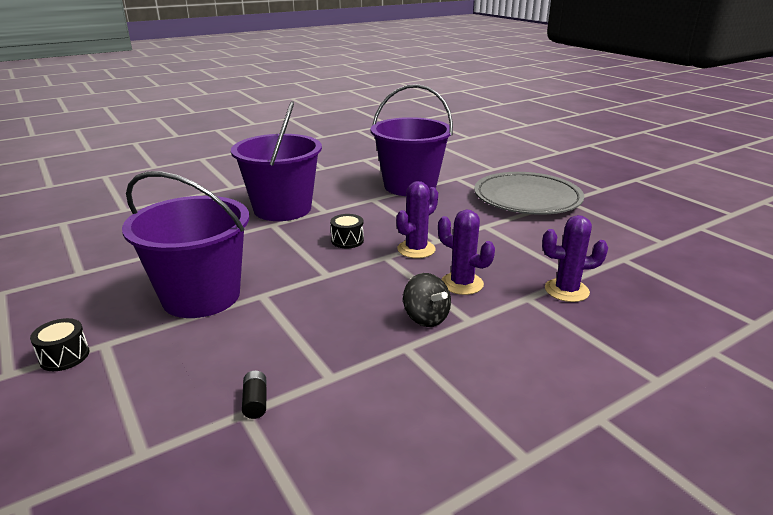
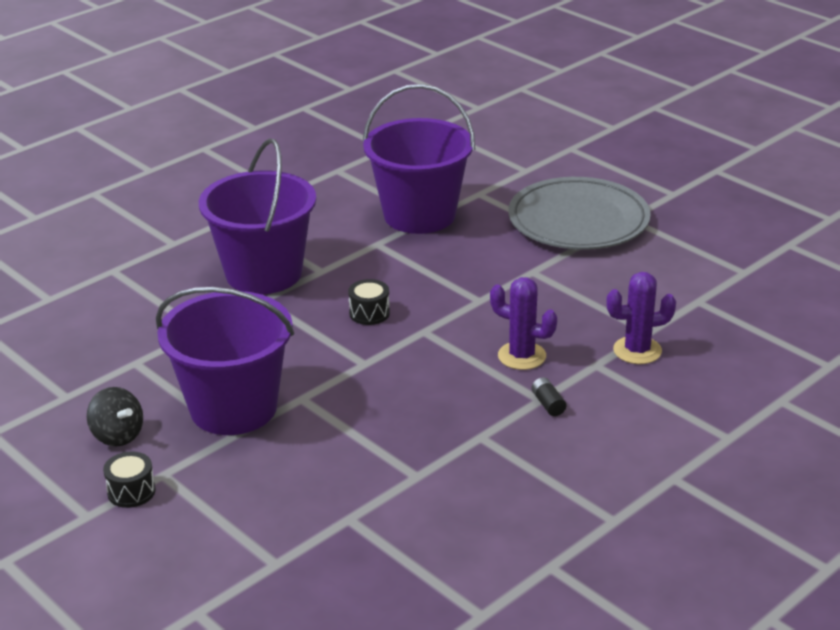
camera: 10 degrees left, 5 degrees up
(255, 402) = (355, 507): black battery -> black battery (548, 404)
(416, 249) = (457, 316): purple cactus -> none
(426, 318) = (493, 402): black spinning top -> black spinning top (117, 435)

